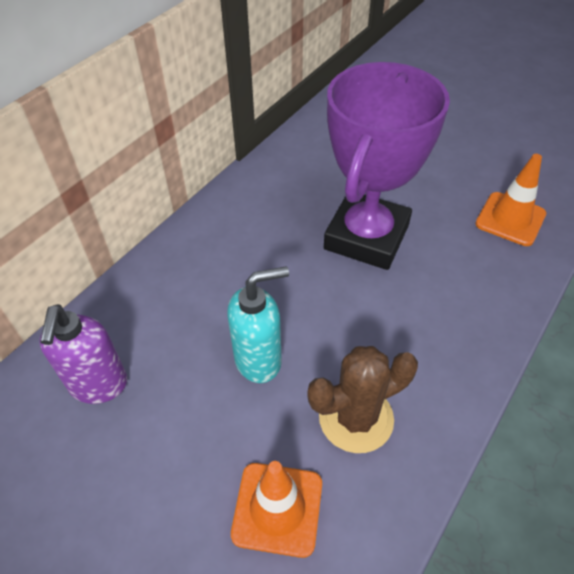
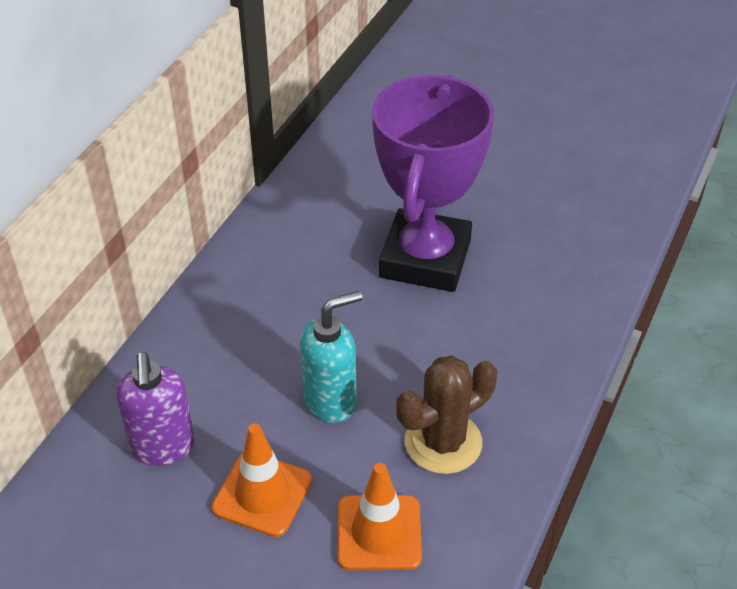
camera: 10 degrees left, 5 degrees down
(510, 219) = (582, 221): orange traffic cone -> orange traffic cone (262, 494)

